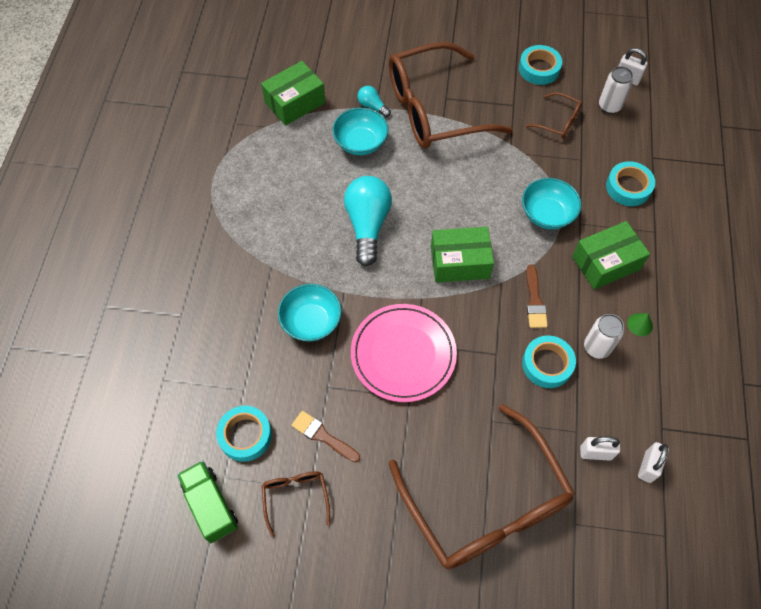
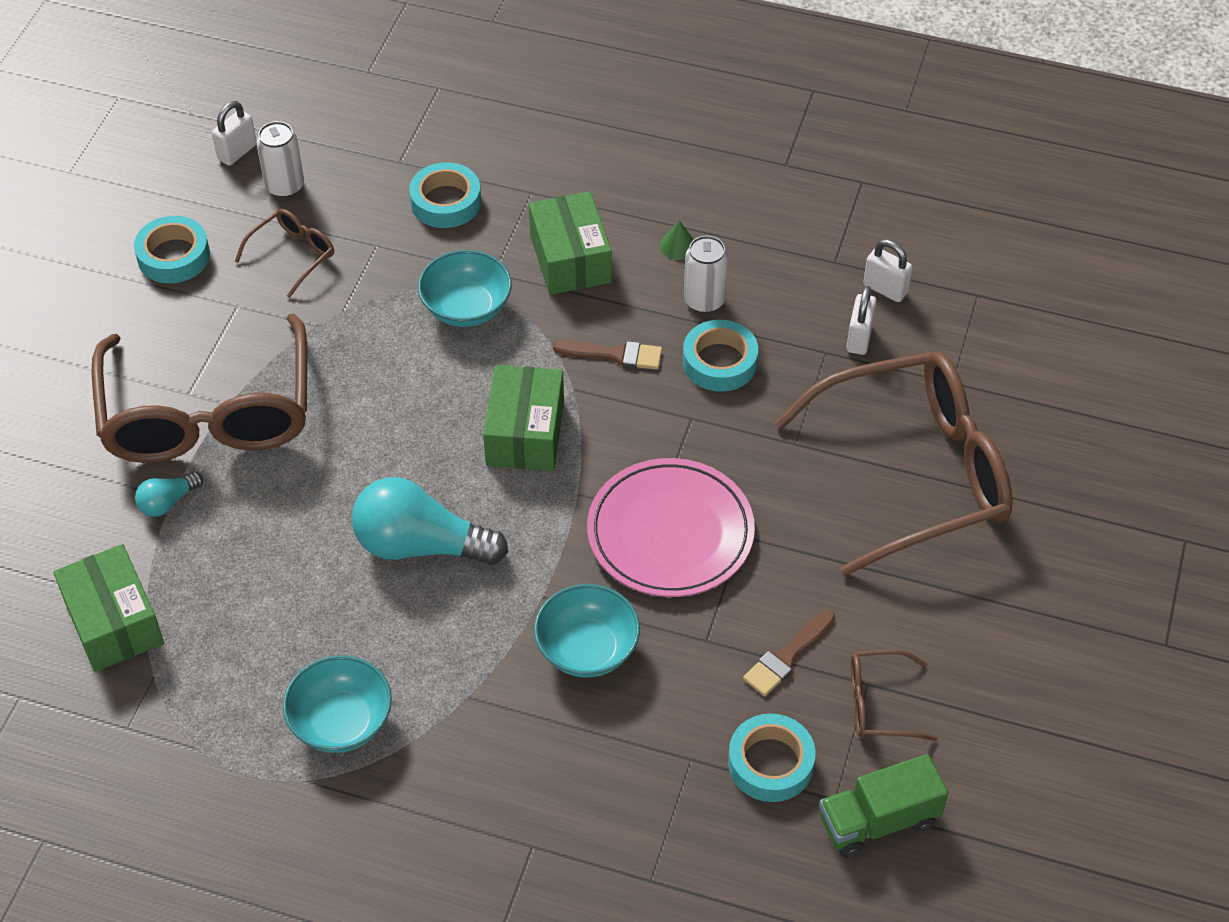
camera: 80 degrees left, 10 degrees down
(360, 142) = (244, 531): turquoise bowl -> turquoise bowl (341, 722)

